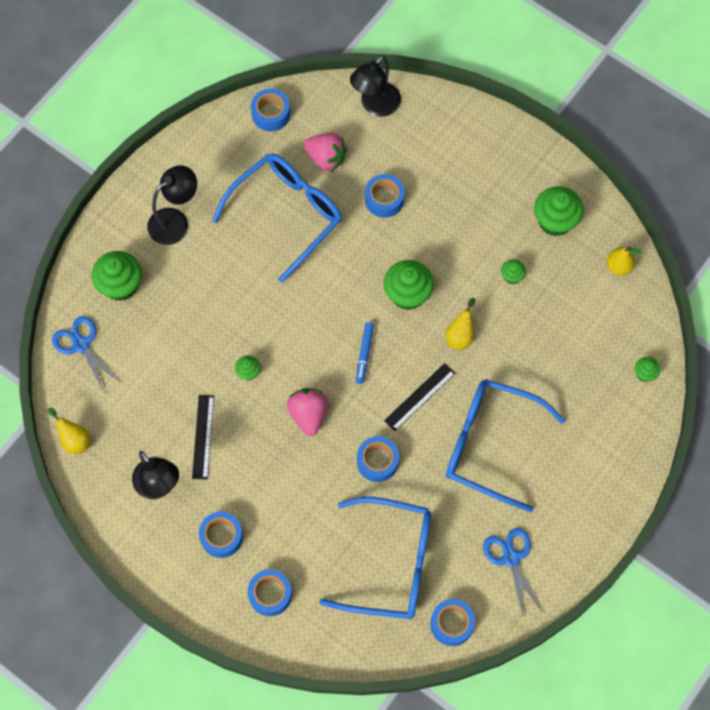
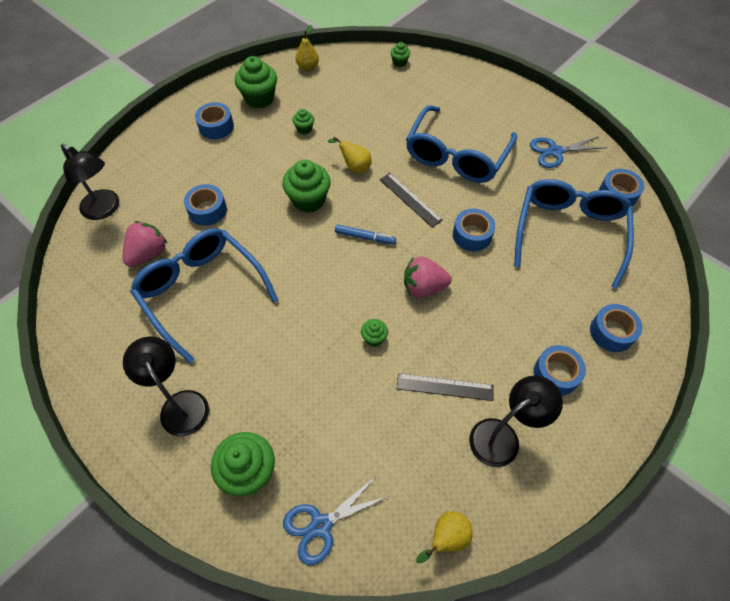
camera: 85 degrees left, 10 degrees down
(271, 114) = (79, 299): blue tape -> blue tape (216, 126)

